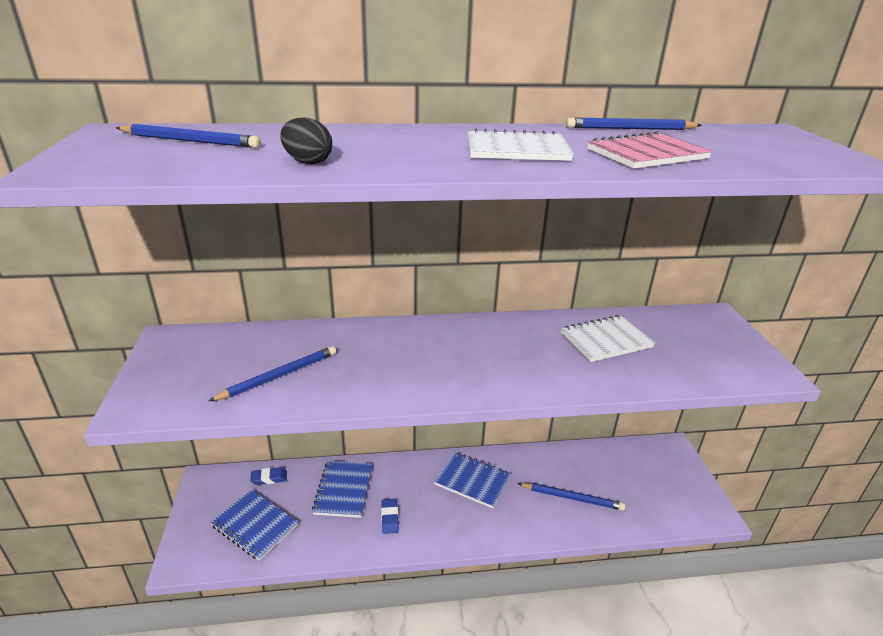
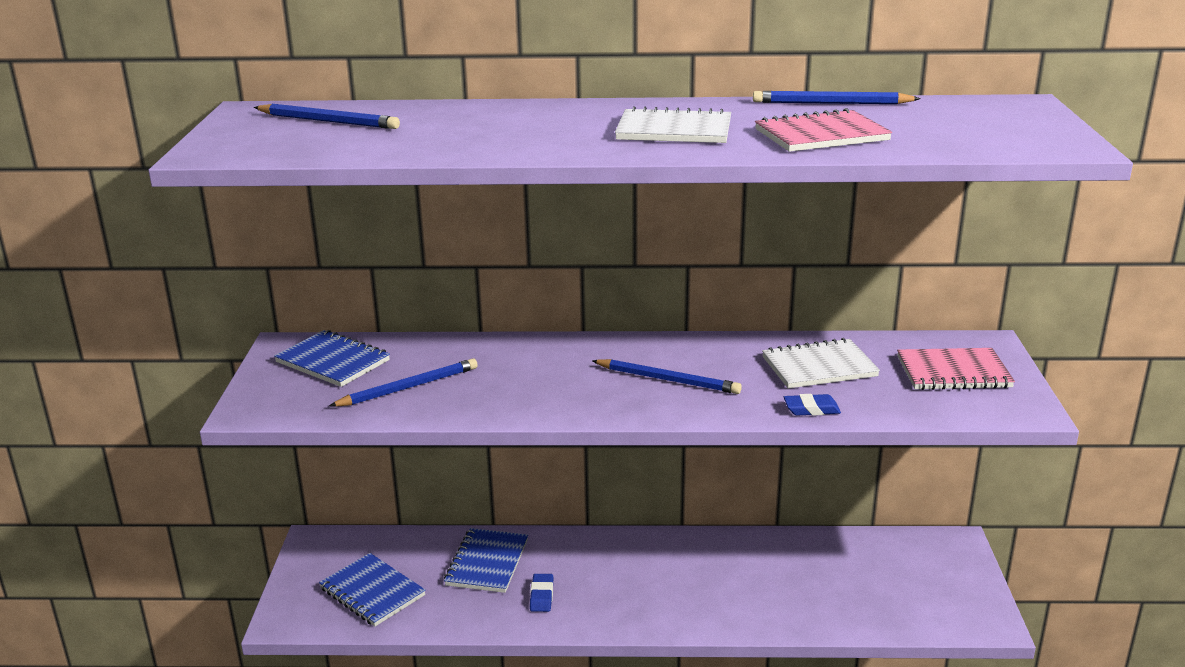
camera: 10 degrees right, 5 degrees down
(269, 478) = (394, 544): blue eraser -> blue eraser (811, 409)
(307, 162) = (444, 144): black egg -> none
(472, 481) = (659, 563): blue notebook -> blue notebook (333, 361)
(572, 498) = (790, 591): blue pencil -> blue pencil (667, 380)
(705, 341) = (953, 372): none -> pink notebook

